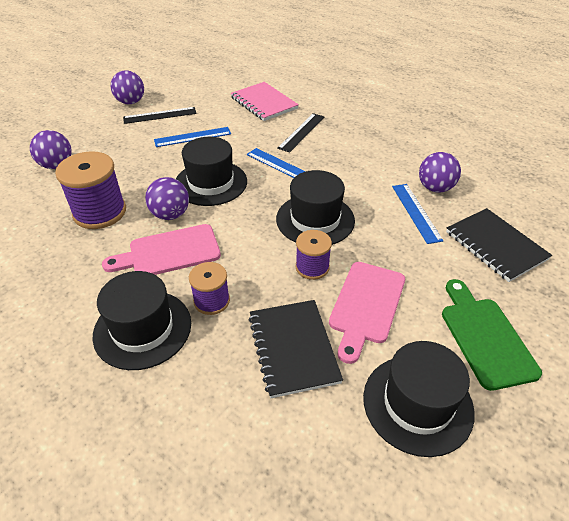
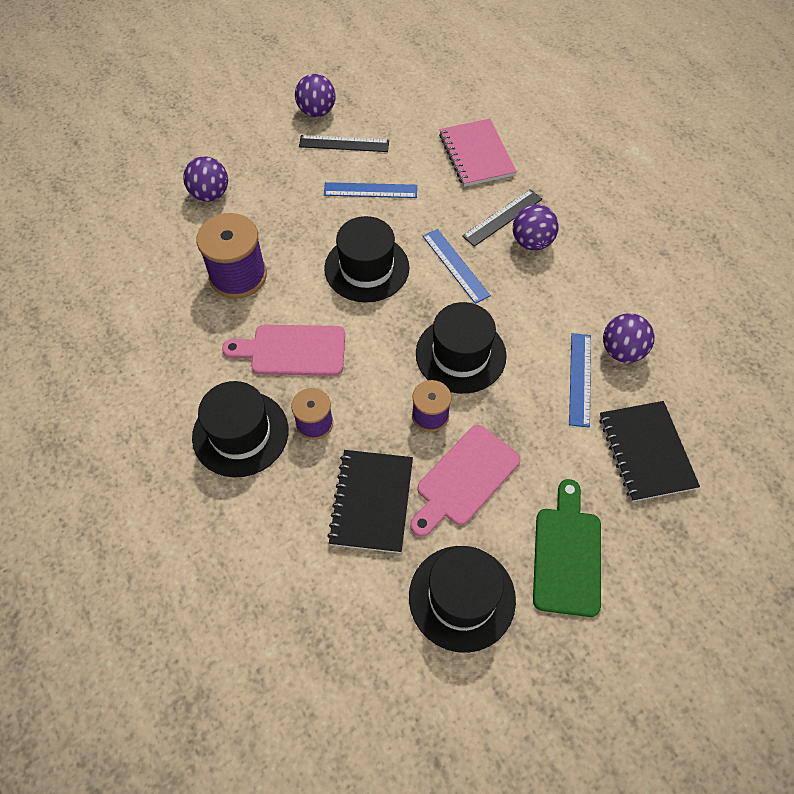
camera: 20 degrees right, 15 degrees up
(170, 215) = (309, 301): purple ball -> purple ball (532, 242)

